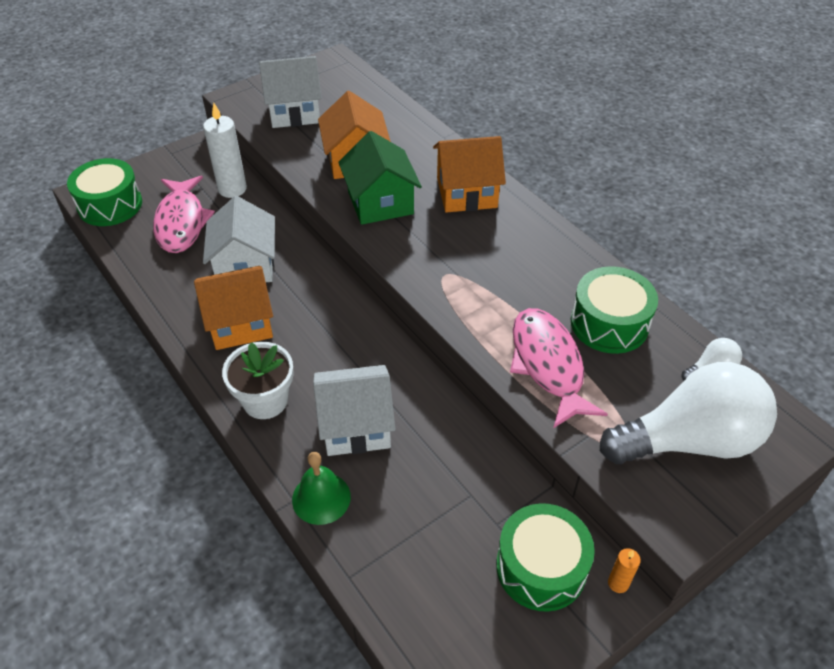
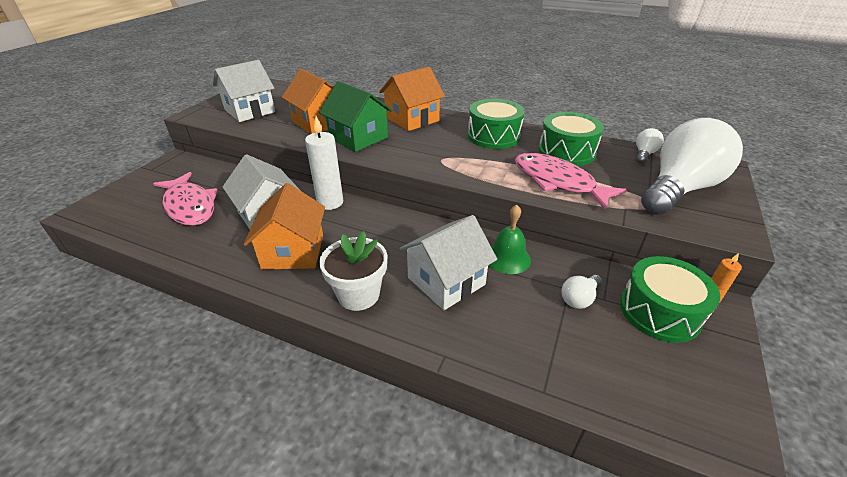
camera: 30 degrees left, 10 degrees down
(110, 205) = (110, 214): green drum -> green drum (493, 136)
(232, 189) = (221, 175): white candle -> white candle (330, 202)
(240, 323) = (293, 251): orange house -> orange house turned 45 degrees counterclockwise
(321, 498) = (466, 343): green bell -> green bell (507, 258)
(470, 510) = (579, 298): none -> white light bulb

